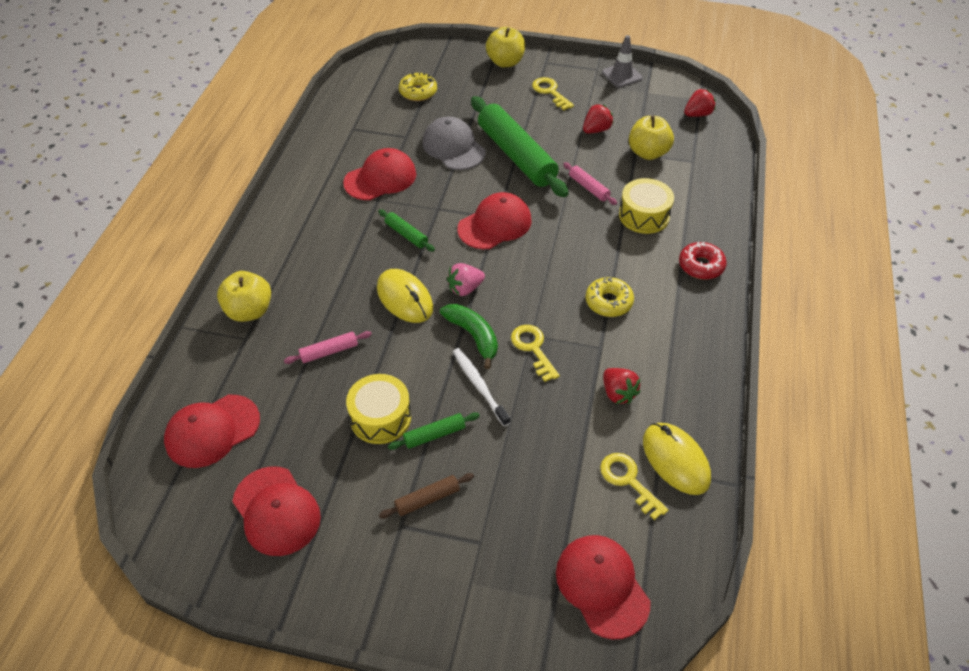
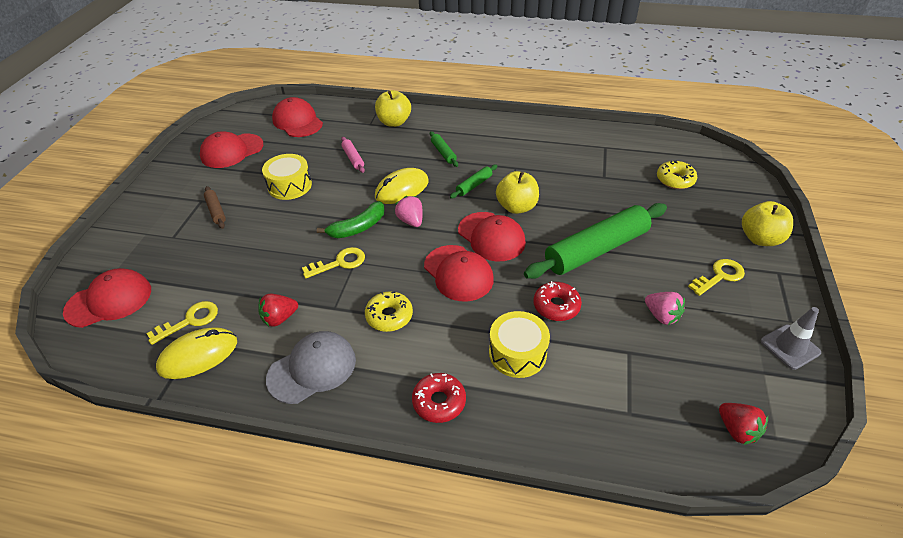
camera: 90 degrees right, 5 degrees down
(380, 178) = (542, 167): red cap -> red cap (458, 273)
(434, 435) = (268, 211): green rolling pin -> green rolling pin (443, 153)
(453, 147) = (597, 206): grey cap -> grey cap (312, 369)
(479, 385) = (307, 232): white toothbrush -> none
(589, 188) = (556, 306): pink rolling pin -> red donut
(596, 130) = (661, 316): red strawberry -> pink strawberry
(648, 153) = (632, 365): yellow apple -> yellow apple (516, 207)

